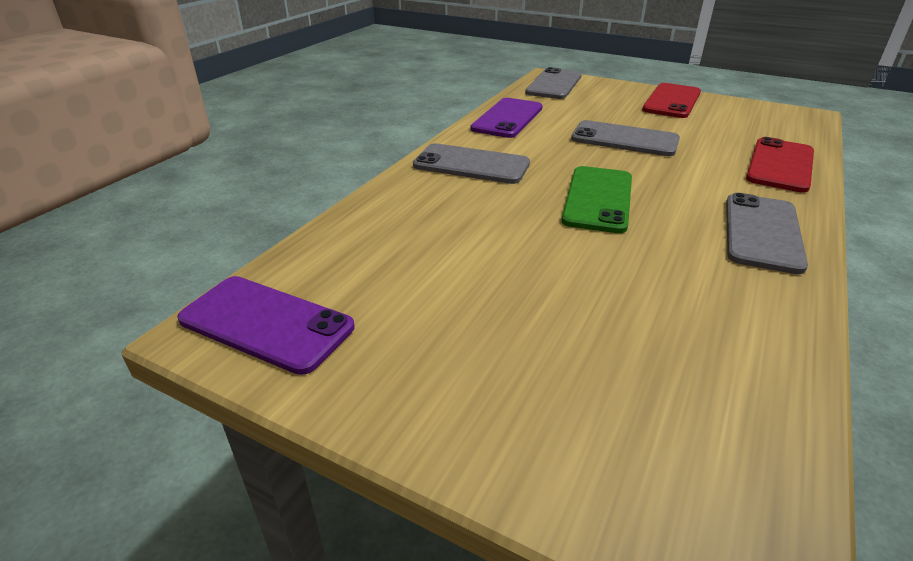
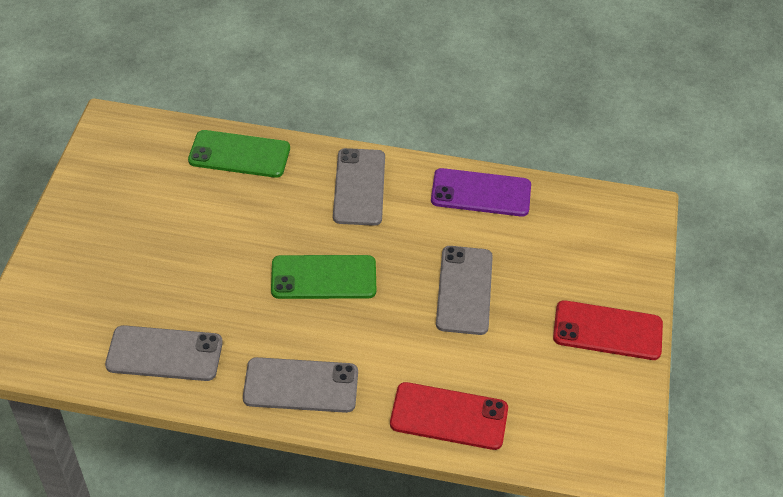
camera: 70 degrees right, 15 degrees up
(266, 323) = (121, 142): purple phone -> none
(372, 225) = (239, 154): none -> green phone
(554, 84) = (612, 217): grey phone -> grey phone (164, 354)

